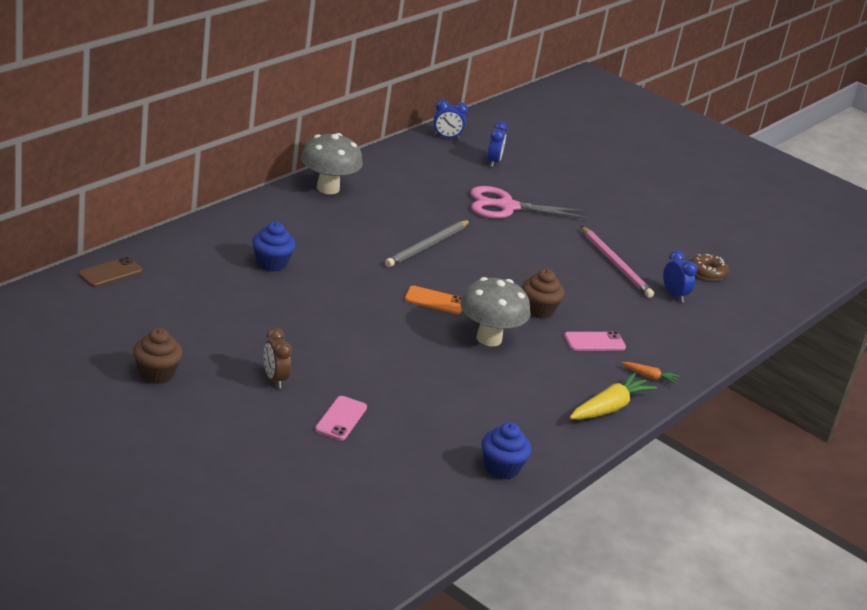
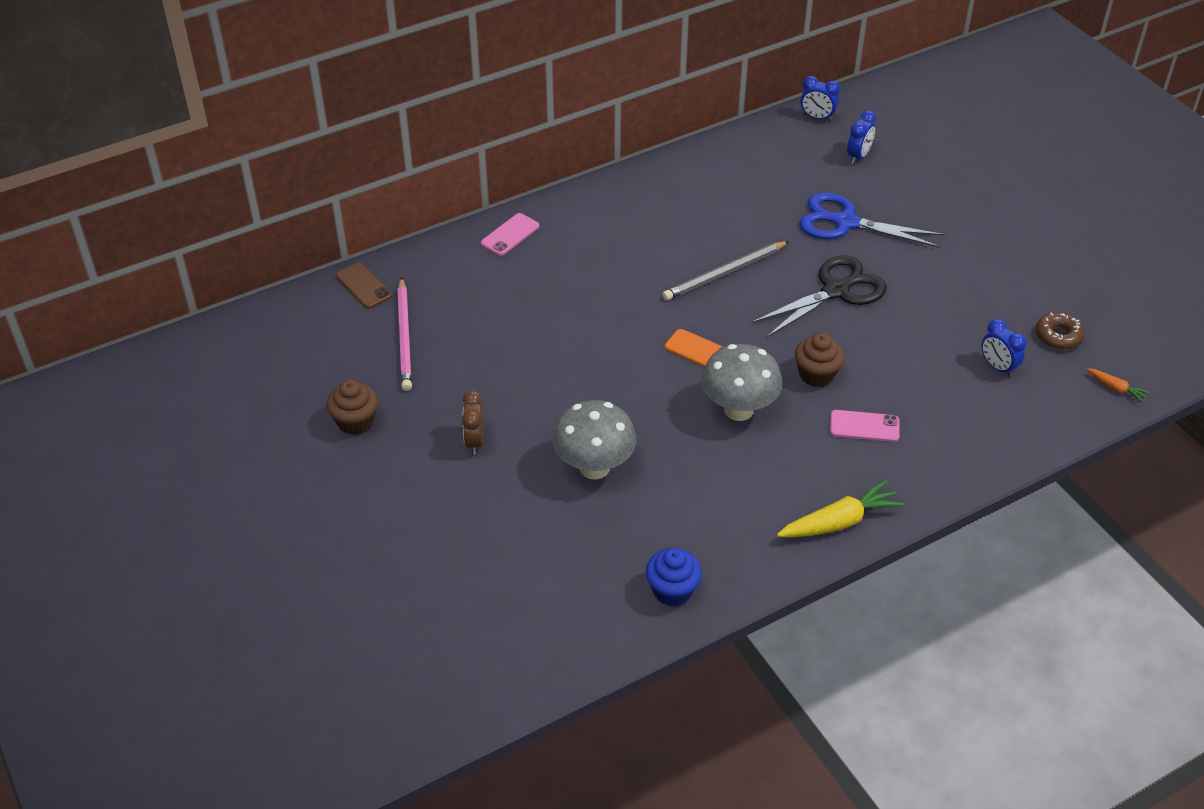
camera: 25 degrees right, 15 degrees up
(110, 273) = (363, 286): brown phone -> brown phone turned 75 degrees clockwise
(271, 263) = (537, 286): blue cupcake -> none
(328, 188) = (645, 185): grey mushroom -> grey mushroom (594, 467)
(341, 418) = (523, 501): pink phone -> pink phone (510, 235)
(507, 207) = (846, 222): pink scissors -> blue scissors
(524, 253) = (836, 291): none -> black scissors
(616, 264) = (944, 316): pink pencil -> pink pencil (405, 337)
(650, 377) = (910, 483): orange carrot -> orange carrot (1116, 389)
(674, 295) = (998, 367): blue clock -> blue clock turned 150 degrees clockwise

